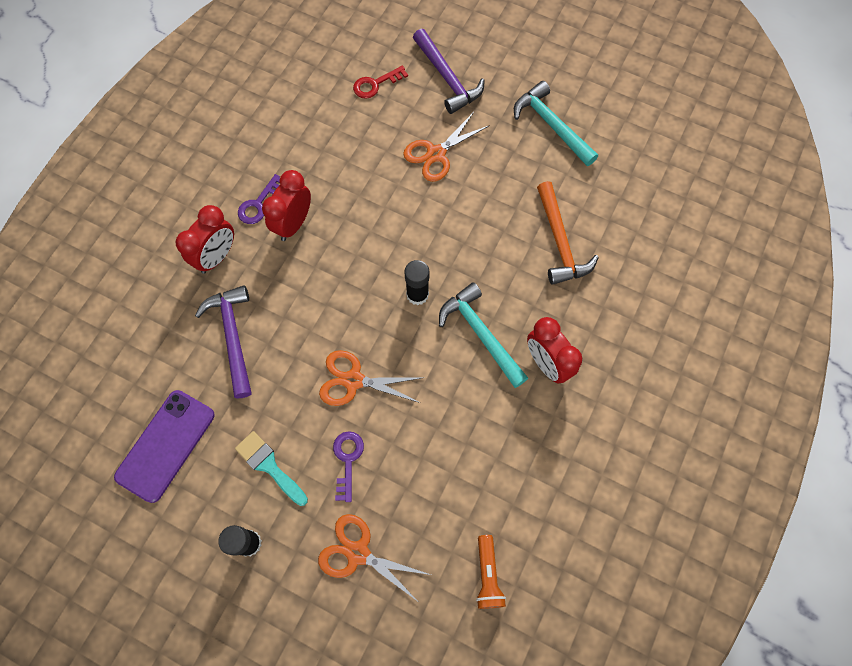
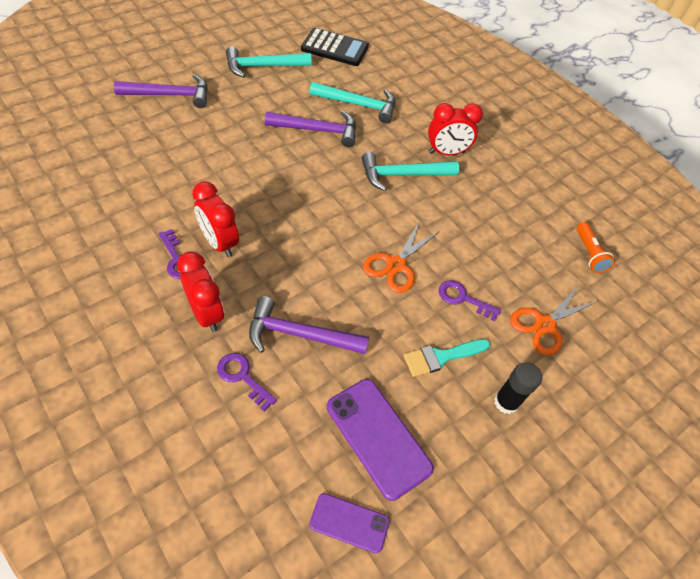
camera: 70 degrees left, 15 degrees down
(86, 456) = (349, 522): none -> purple phone
(172, 316) = (242, 377): none -> purple key
(375, 84) = (132, 135): red key -> none
(417, 294) = (346, 194): black glue stick -> none
(436, 154) = (232, 130): orange scissors -> none
(488, 575) = (589, 253): orange flashlight -> orange flashlight turned 60 degrees clockwise
(490, 224) = (317, 130): none -> purple hammer
(560, 241) = (358, 105): orange hammer -> turquoise hammer
(640, 172) = (335, 48): none -> black calculator

